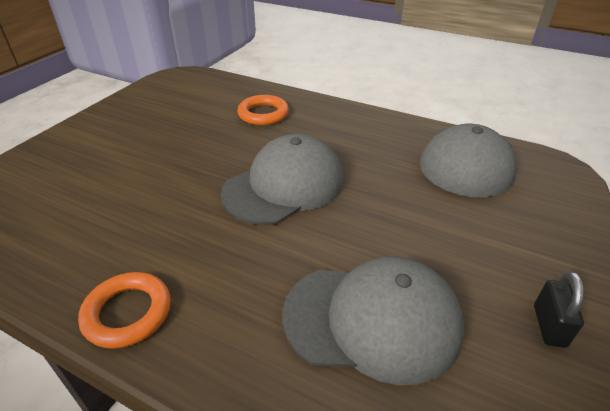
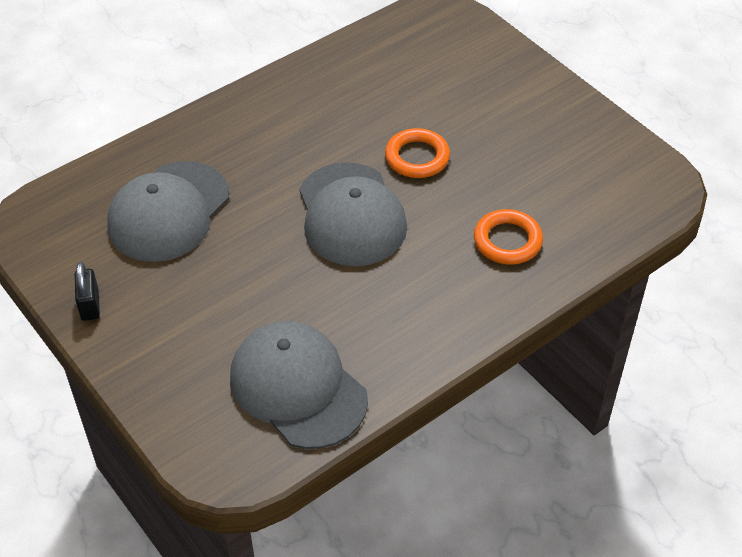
camera: 115 degrees right, 10 degrees up
(128, 313) = (264, 96): orange ring -> orange ring (417, 157)
(549, 326) = (90, 305): black padlock -> black padlock turned 45 degrees clockwise

